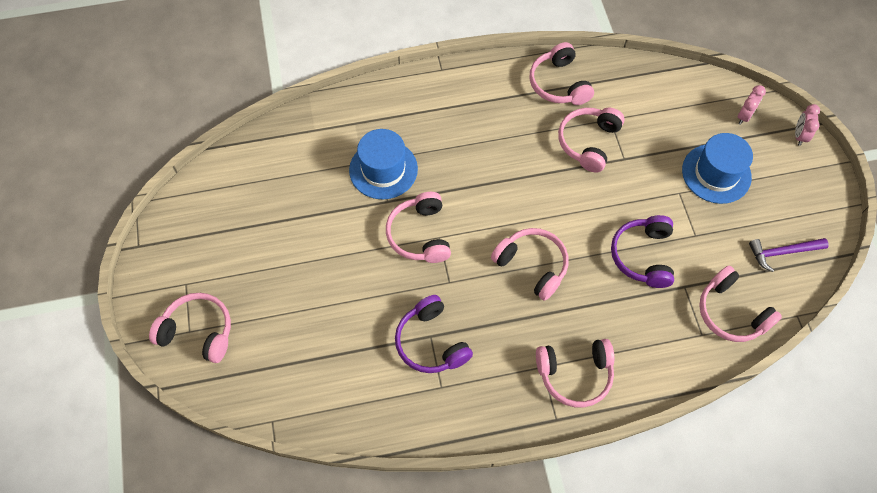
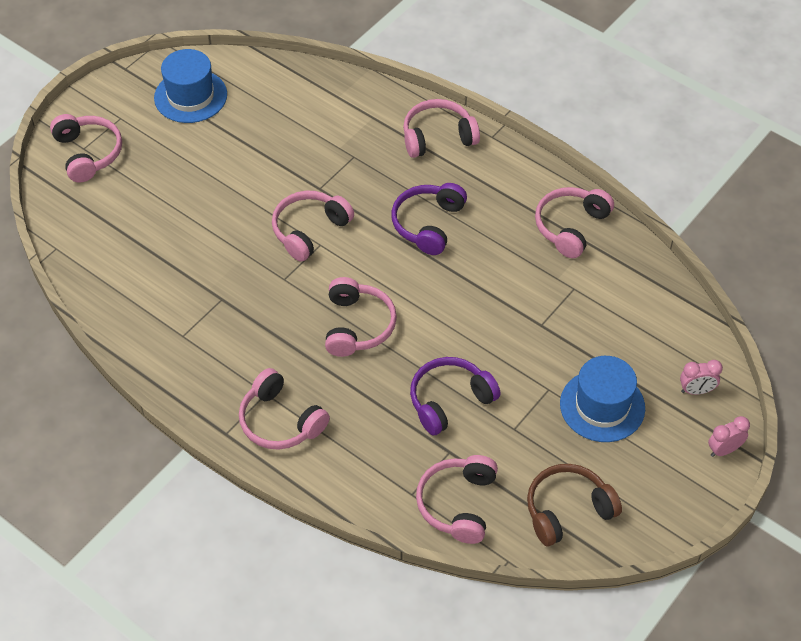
camera: 50 degrees right, 10 degrees down
(383, 169) = (347, 165): blue hat -> blue hat (190, 96)
(431, 342) = (216, 303): purple headphones -> purple headphones (428, 224)
(588, 142) = (529, 287): pink headphones -> pink headphones (438, 137)
(782, 252) = (567, 510): purple hammer -> brown headphones

